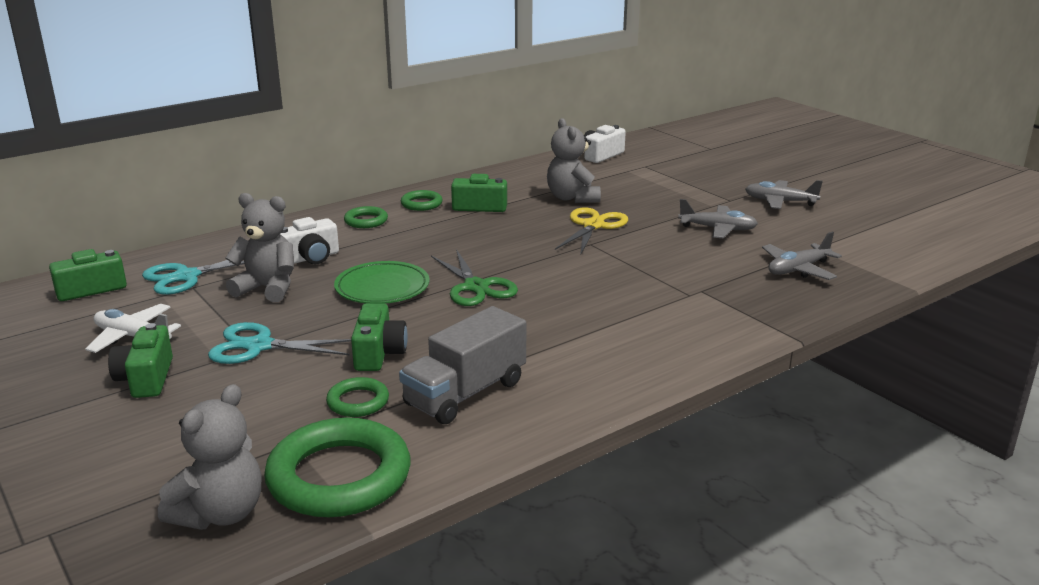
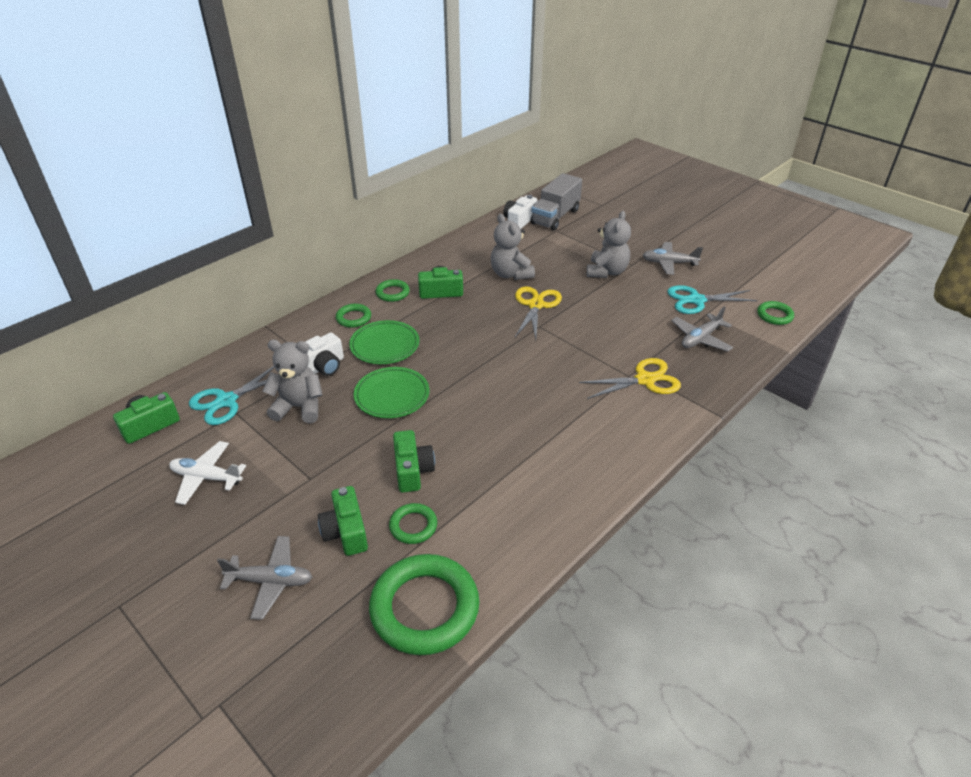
camera: 10 degrees left, 15 degrees up
(146, 378) = (235, 523): green camera -> green camera (346, 532)
(220, 513) = (347, 661): grey teddy bear -> grey teddy bear (606, 272)
(259, 346) = (315, 475): turquoise scissors -> turquoise scissors (696, 300)
(392, 246) = (385, 345): none -> green plate
(465, 393) = (492, 505): grey truck -> grey truck (555, 217)
(476, 287) = (465, 386): green scissors -> none
(709, 300) = (645, 380): none -> yellow scissors
(717, 229) = (631, 299): grey plane -> grey plane (270, 581)
(907, 256) = (774, 315): none -> green ring

